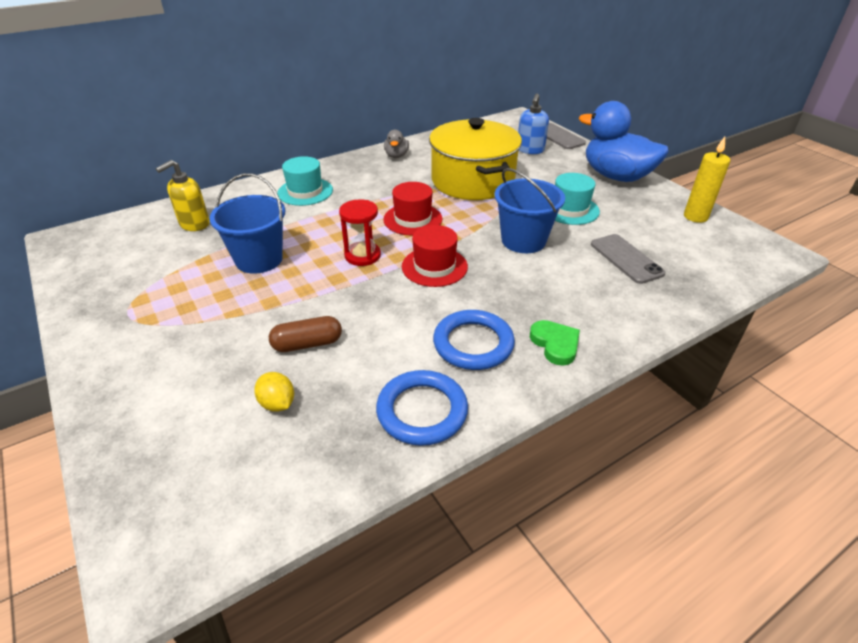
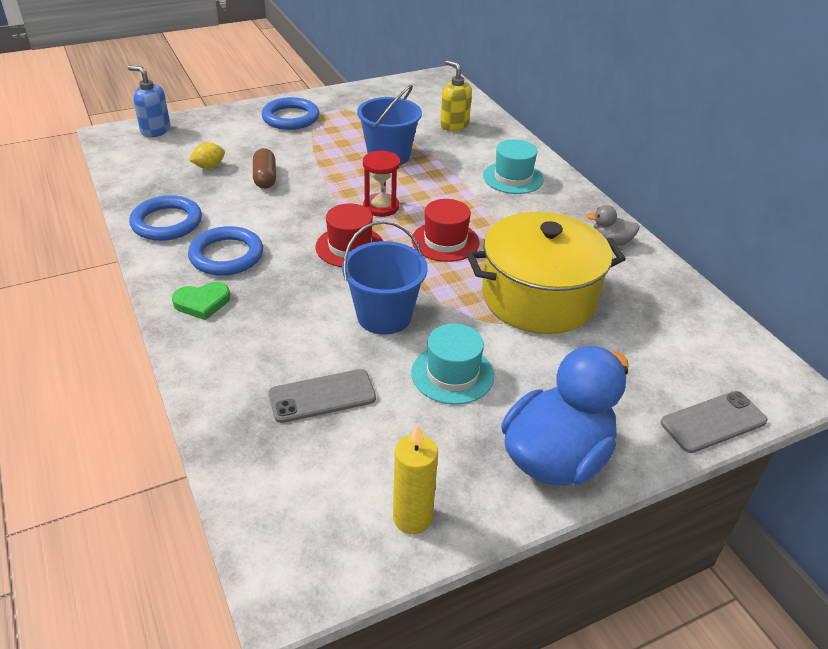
camera: 95 degrees right, 0 degrees up
(141, 348) = (290, 118): none -> blue ring
(530, 150) = (648, 373): blue soap dispenser -> blue soap dispenser (155, 130)

